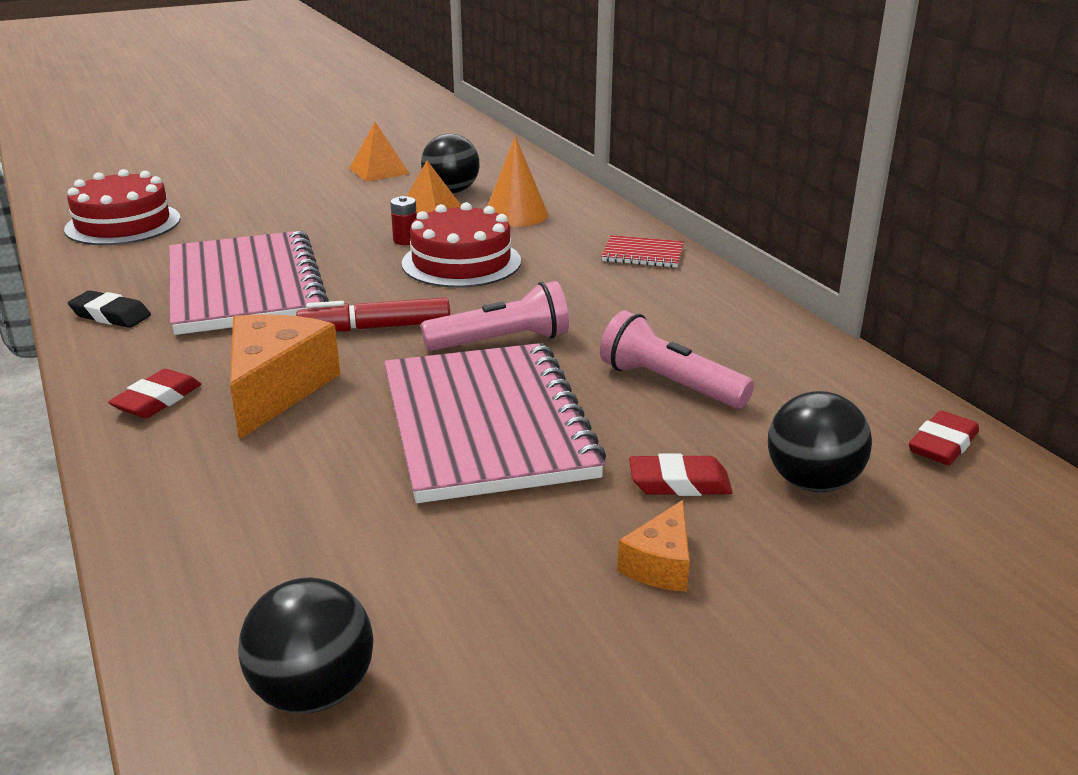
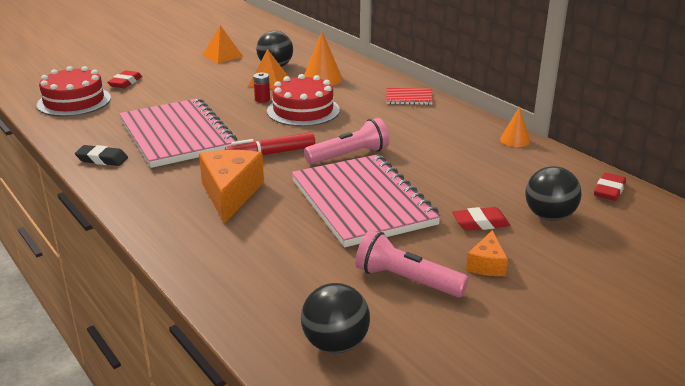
camera: 10 degrees left, 0 degrees up
(157, 400) = (162, 206): red eraser -> red eraser (125, 83)
(669, 384) = (454, 171): pink flashlight -> pink flashlight (406, 280)
(798, 338) = (515, 140): none -> orange cone

